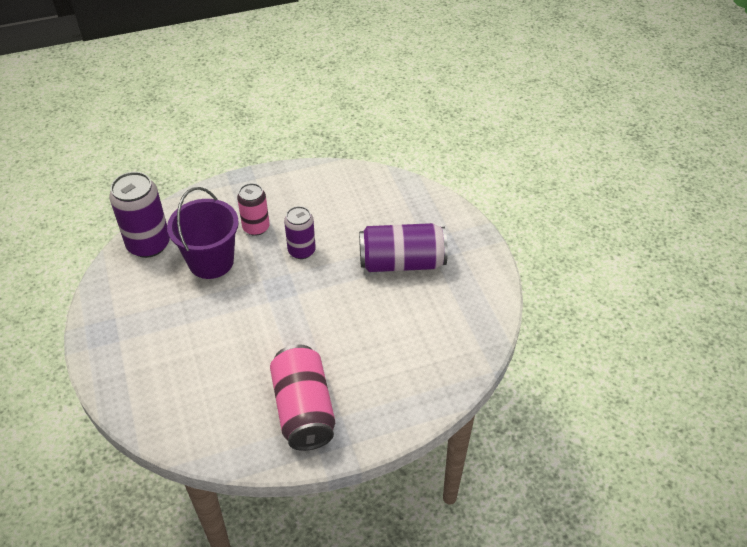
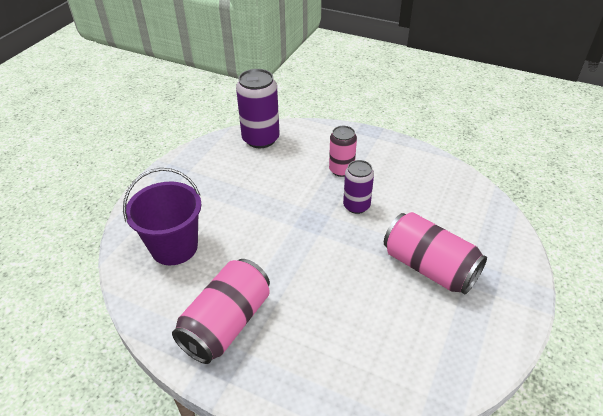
camera: 45 degrees right, 5 degrees down
(211, 261) = (286, 173): purple bucket -> purple bucket (174, 247)
(402, 262) = (429, 267): purple can -> pink can

